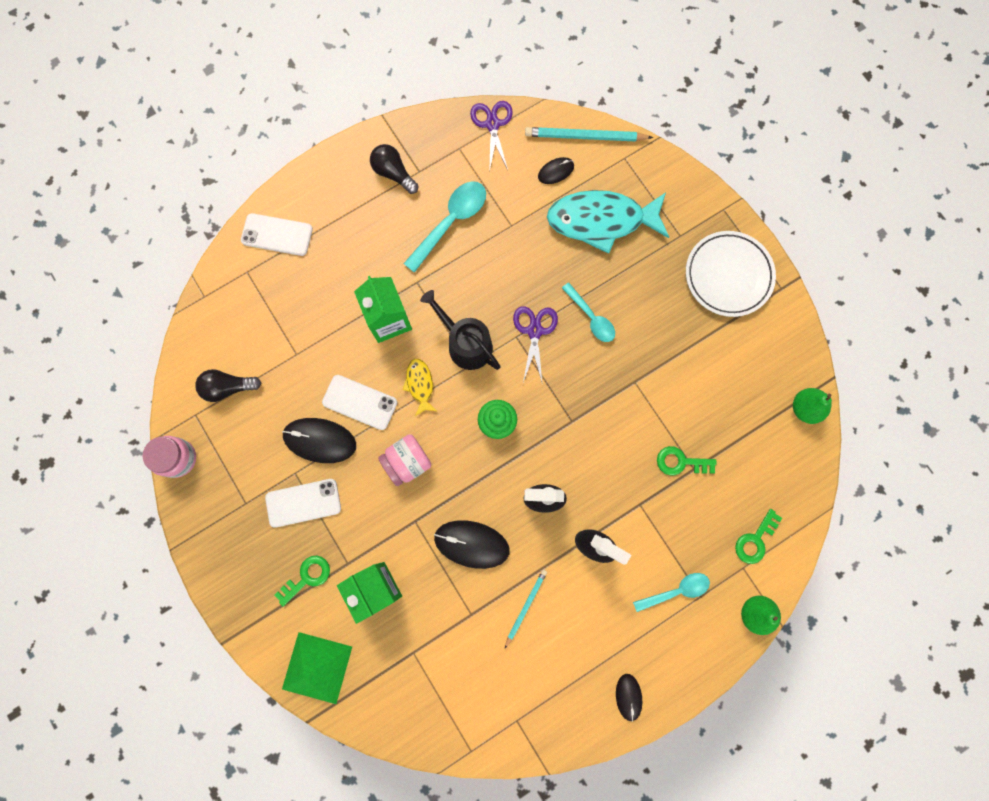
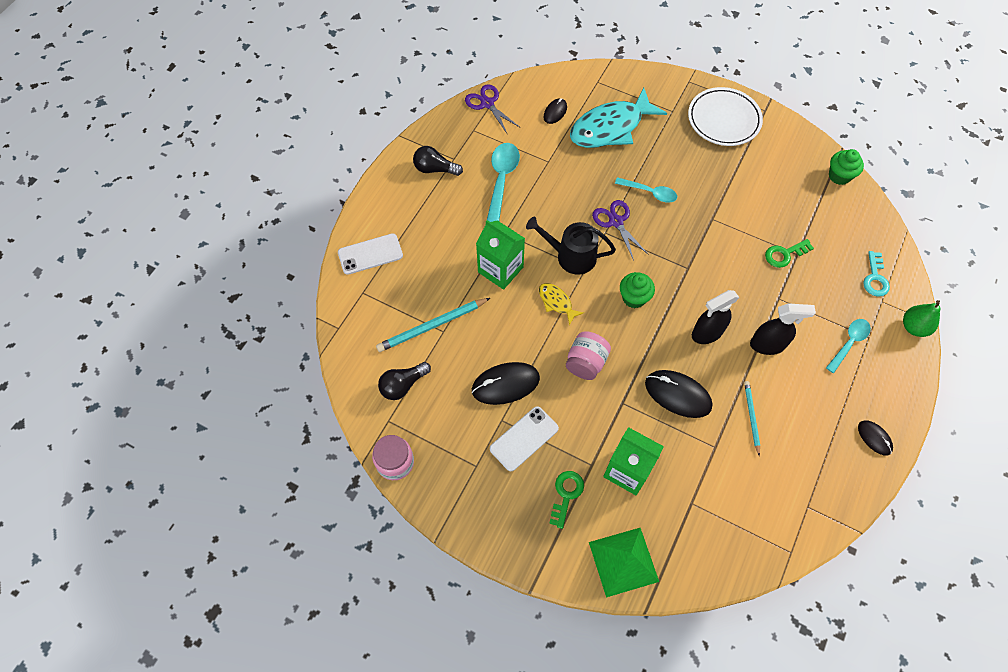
camera: 30 degrees left, 15 degrees down
(359, 402) = (518, 339): white phone -> none
(471, 544) = (678, 395): black mouse -> black mouse turned 45 degrees clockwise
(585, 137) = (560, 81): turquoise pencil -> turquoise pencil (432, 326)
(755, 540) = (875, 278): green key -> turquoise key
(805, 408) = (839, 176): green pear -> green cupcake

